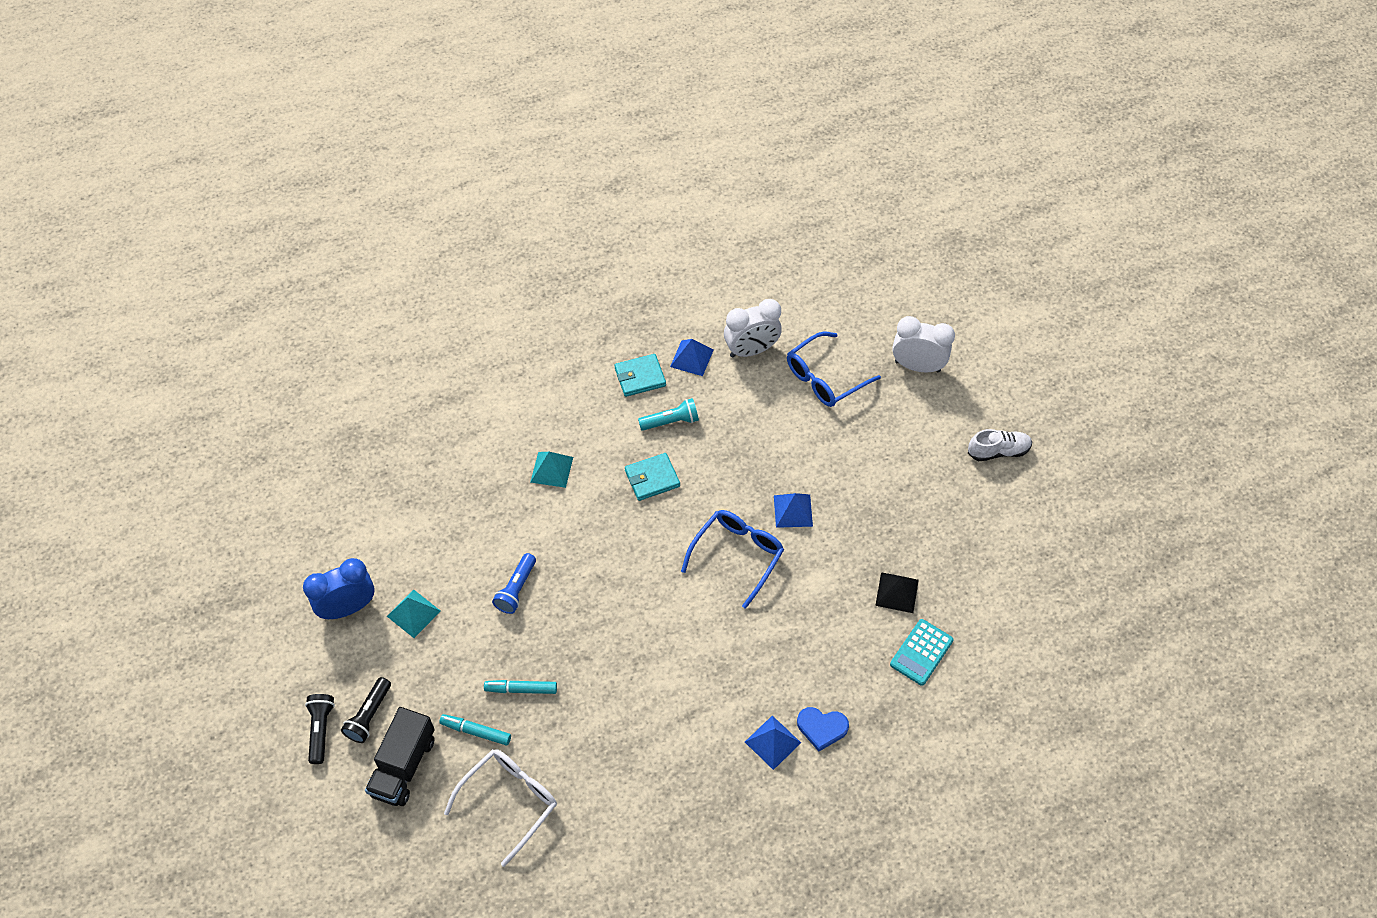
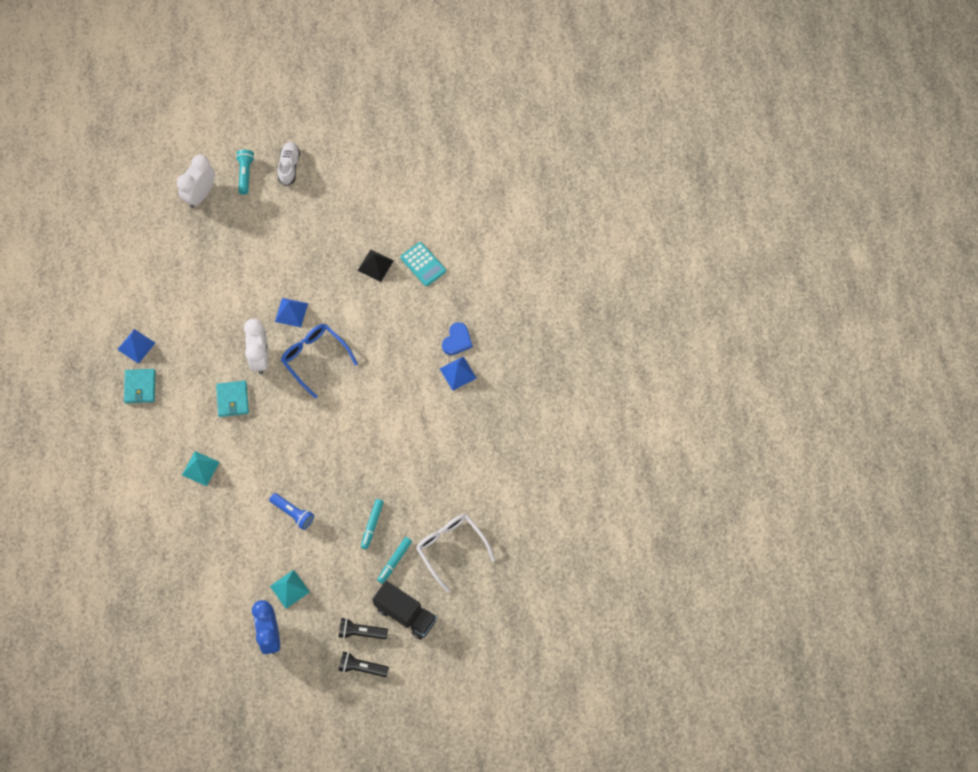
camera: 75 degrees left, 10 degrees up
(369, 716) = (361, 632): black flashlight -> black flashlight turned 150 degrees clockwise
(671, 421) = (188, 374): turquoise flashlight -> turquoise flashlight (245, 174)
(751, 350) = (145, 302): white clock -> white clock (260, 358)
(825, 378) = (188, 259): blue glasses -> none

